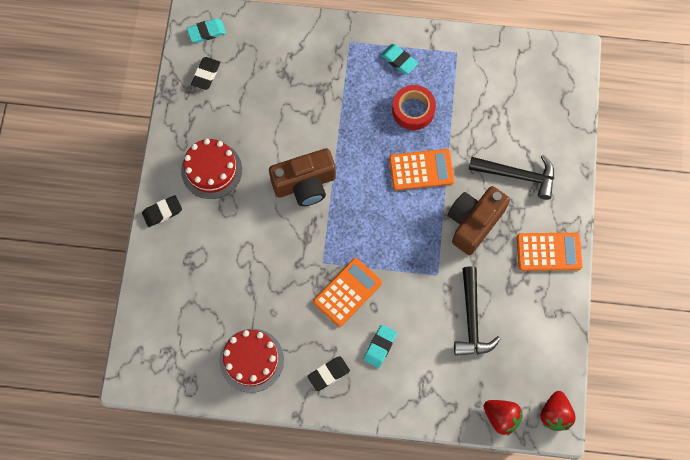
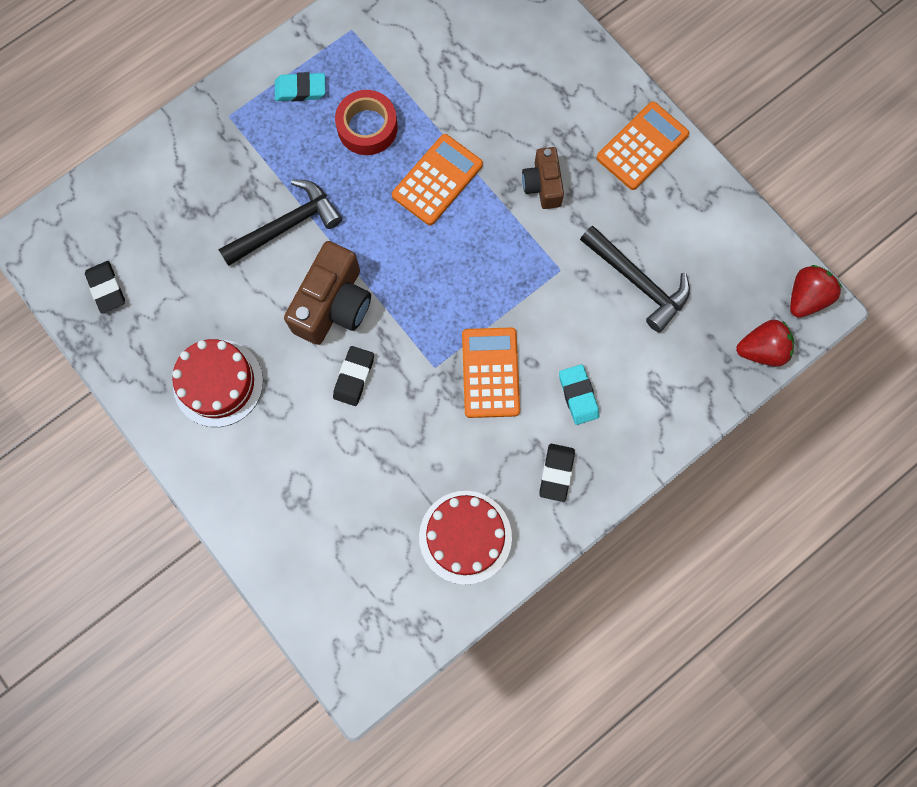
camera: 45 degrees left, 5 degrees up
(162, 212) = (210, 477): black eraser -> black eraser (354, 377)
(206, 32) = (59, 243): turquoise eraser -> none
(473, 223) = (543, 185): brown camera -> brown camera, size x0.60
(517, 175) = (537, 99): black hammer -> black hammer (286, 225)
(555, 414) = (806, 297): red strawberry -> red strawberry turned 105 degrees counterclockwise

